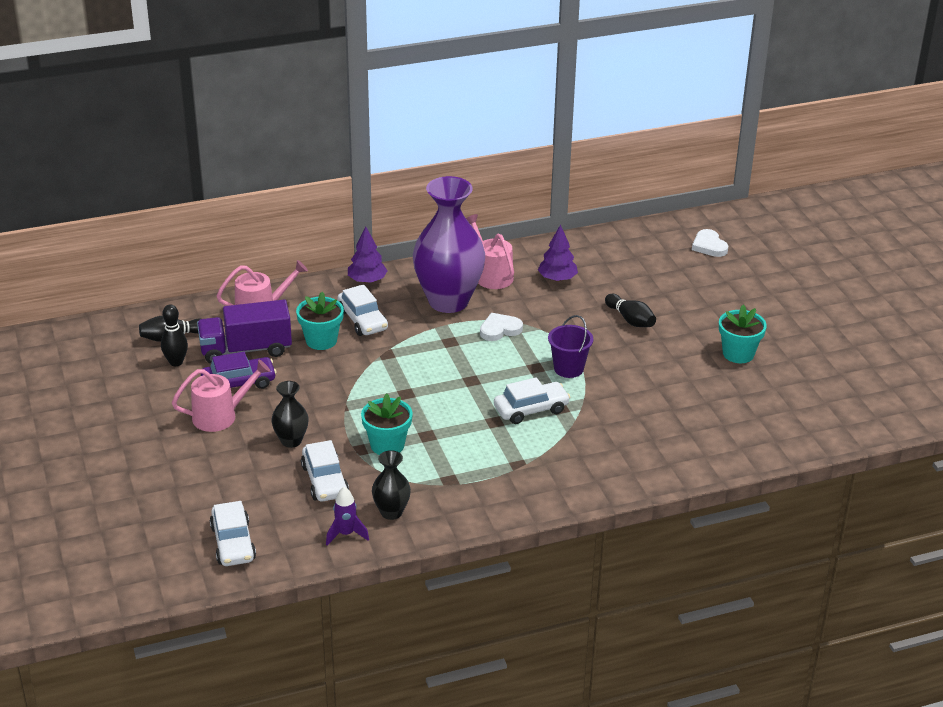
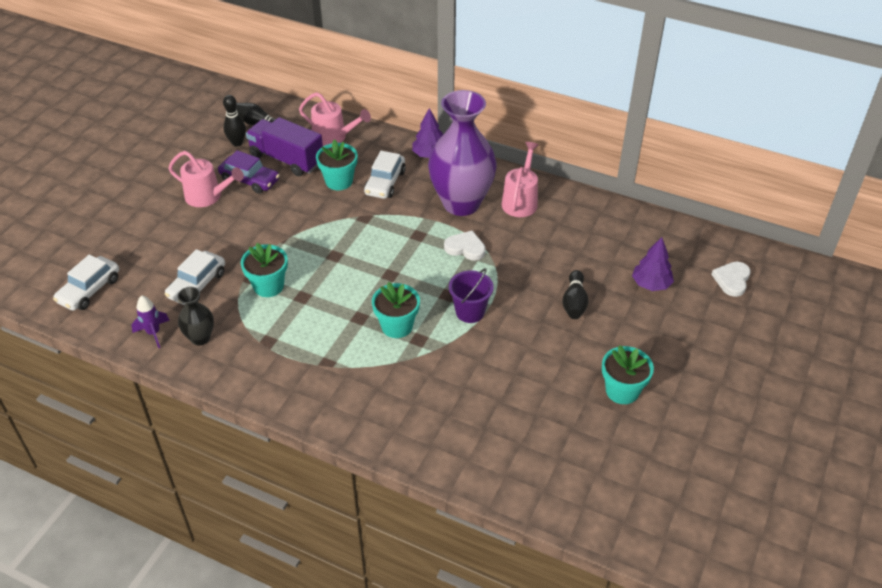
camera: 45 degrees right, 10 degrees up
(291, 441) = (220, 242): black vase -> none
(531, 409) = (397, 326): white car -> turquoise flower pot
(557, 279) = (565, 233): purple tree -> purple tree (651, 284)

